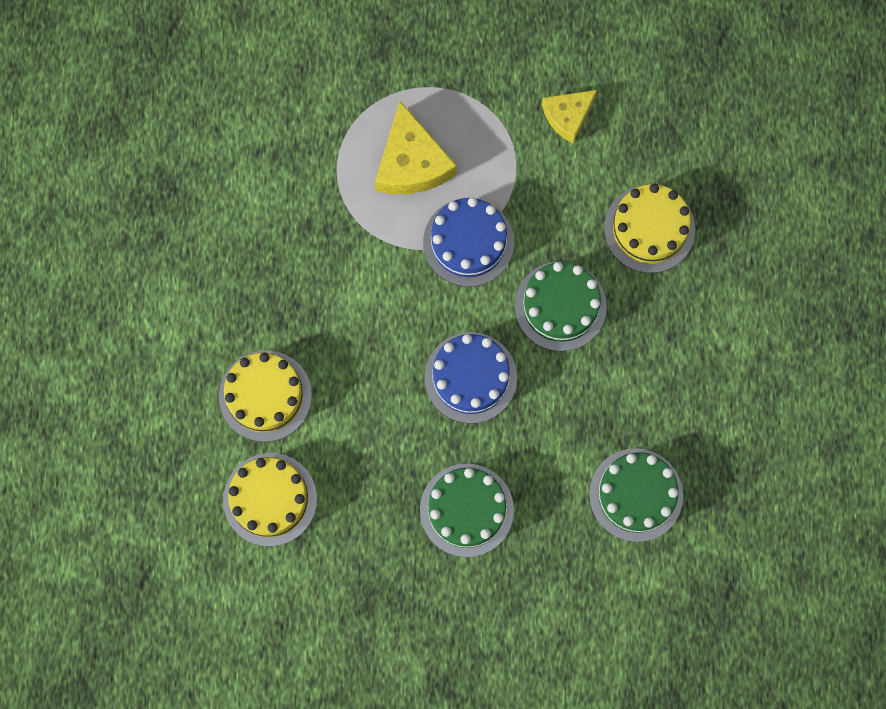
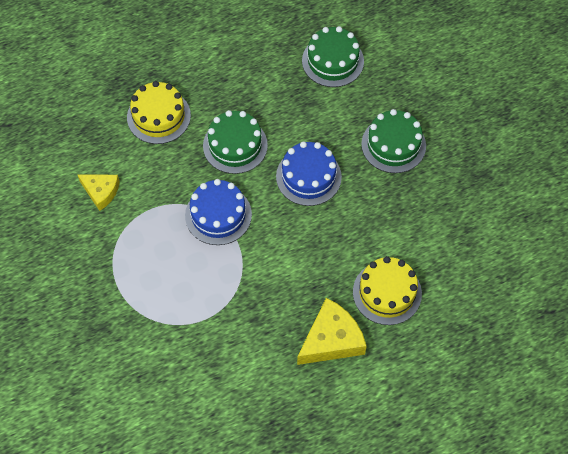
camera: 115 degrees left, 15 degrees down
(270, 499) = (452, 259): yellow cake -> none
(412, 162) = (178, 273): yellow cheese -> yellow cheese (331, 339)

